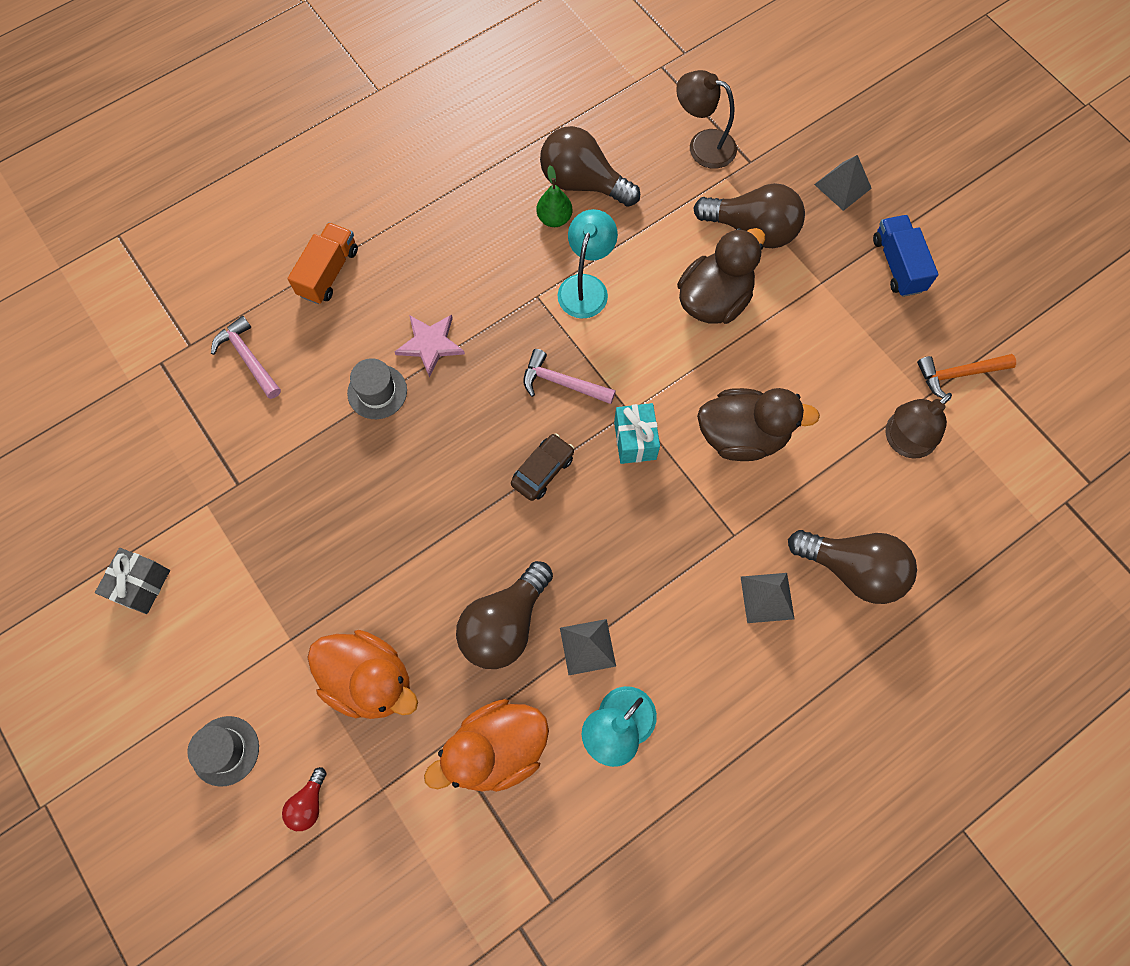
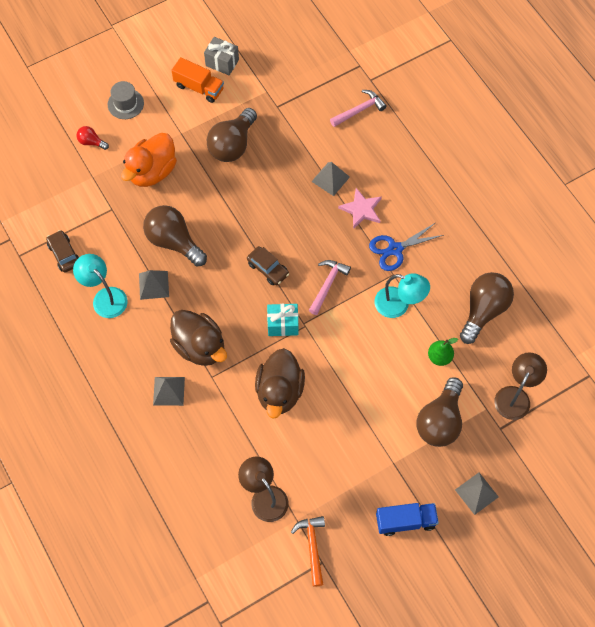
camera: 95 degrees right, 5 degrees down
(328, 272) = (417, 153): orange truck -> orange truck (199, 87)
(377, 392) = (330, 179): grey hat -> grey pyramid
(495, 295) = (395, 249): none -> blue scissors
(496, 749) = (103, 233): orange duck -> none
(543, 815) = (64, 254): none -> brown car
(554, 218) = (454, 289): green pear -> green pear (439, 357)
(714, 300) = (383, 387): brown duck -> brown duck (200, 346)
(852, 569) = (179, 446): brown light bulb -> brown light bulb (232, 145)

